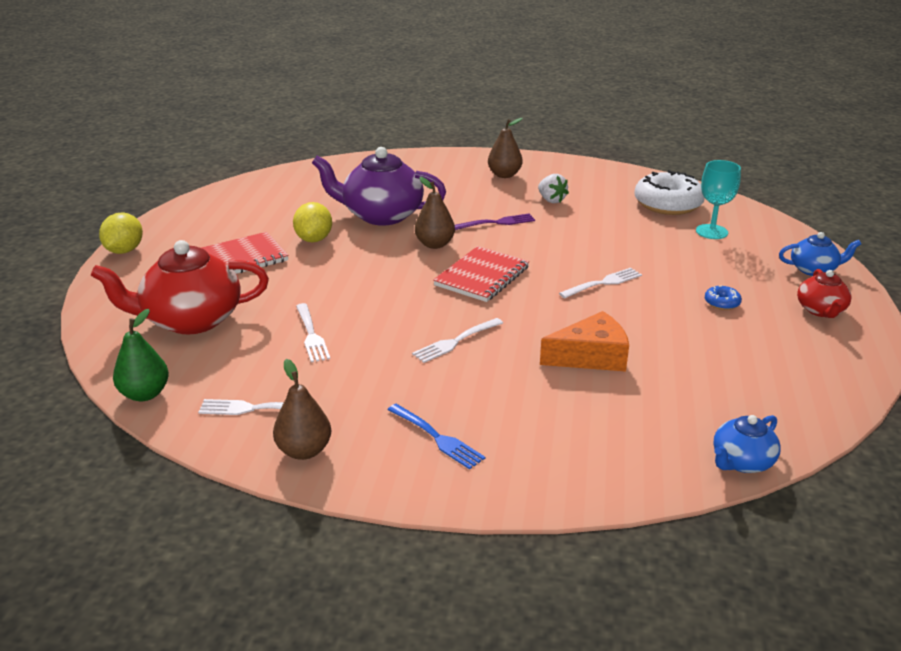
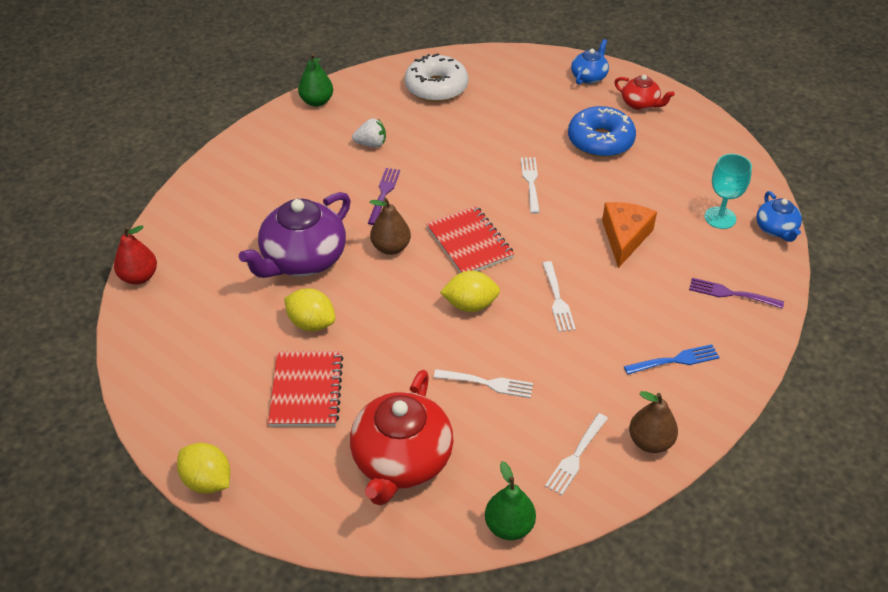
camera: 60 degrees left, 15 degrees up
(303, 169) = (139, 277): none -> red pear
(402, 299) = (470, 305): none -> yellow lemon
(504, 175) = (295, 148): brown pear -> none
(571, 166) = (317, 101): none -> green pear
(585, 453) = (732, 294): none -> purple fork
(711, 232) = (499, 90): turquoise goblet -> turquoise goblet (720, 218)
(722, 303) = (600, 141): blue donut -> blue donut, size x2.33

